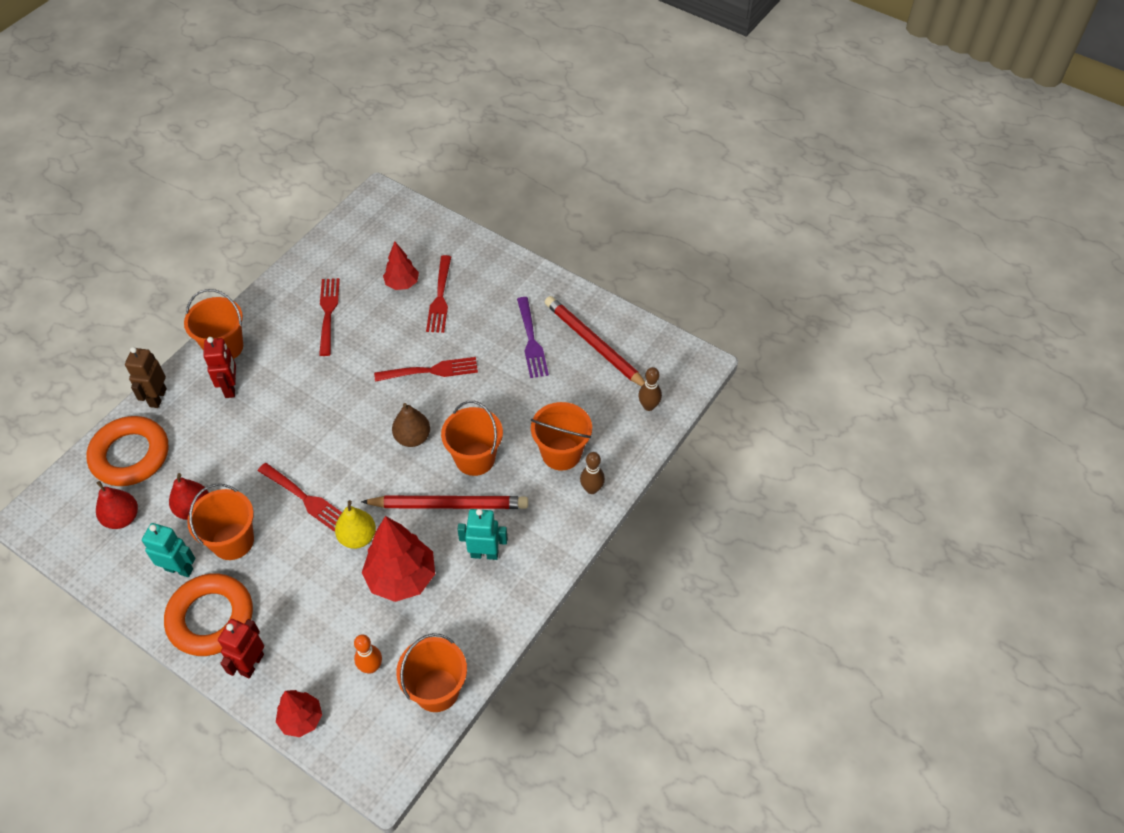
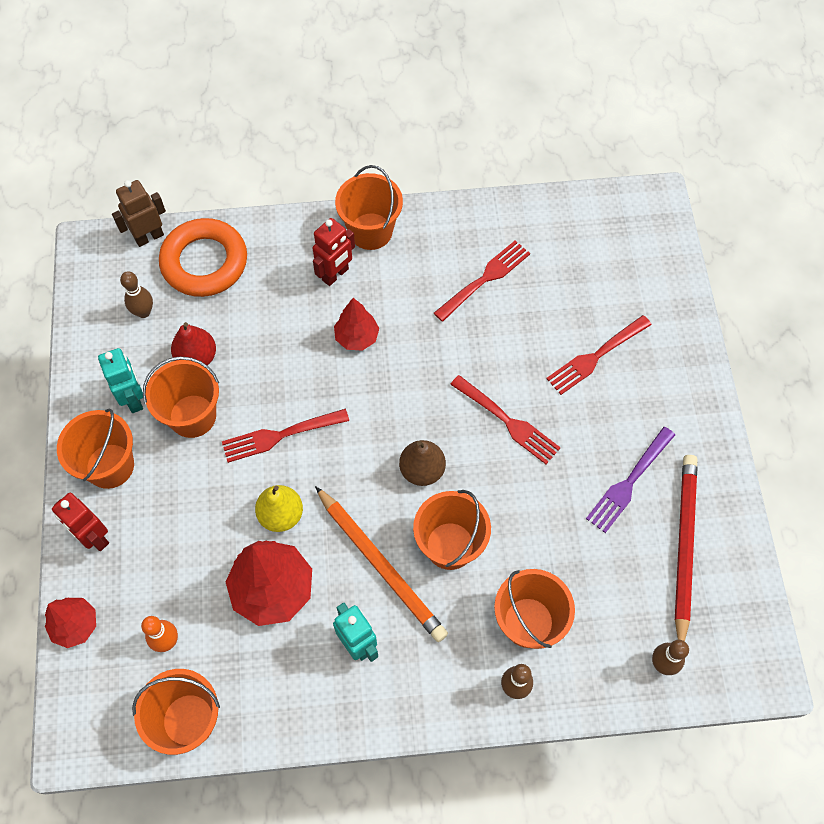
camera: 50 degrees right, 10 degrees up
(122, 518) = (143, 312): red pear -> brown bowling pin
(157, 398) = (275, 229): brown robot -> brown robot (149, 237)
(211, 618) = (110, 466): orange ring -> orange bucket
(251, 664) = (94, 537): red robot -> red robot turned 120 degrees counterclockwise
(304, 498) = (281, 435): red fork -> red fork turned 75 degrees clockwise
(402, 284) = (578, 310): red tree -> red tree (357, 337)
(449, 505) = (380, 565): red pencil -> orange pencil

